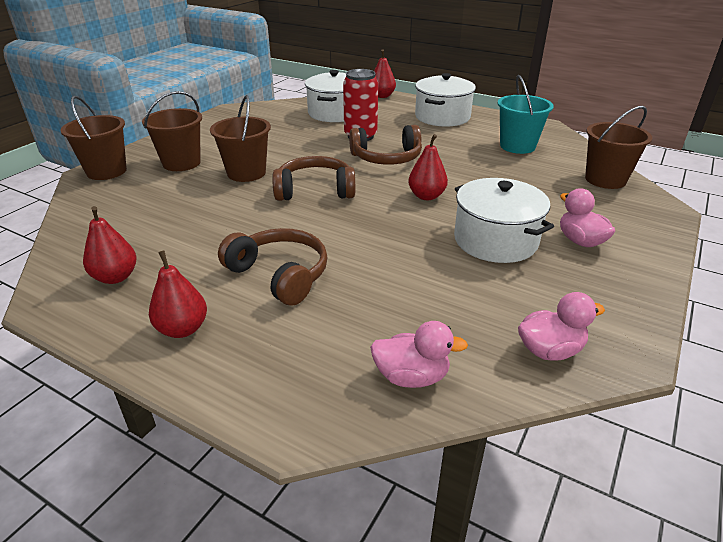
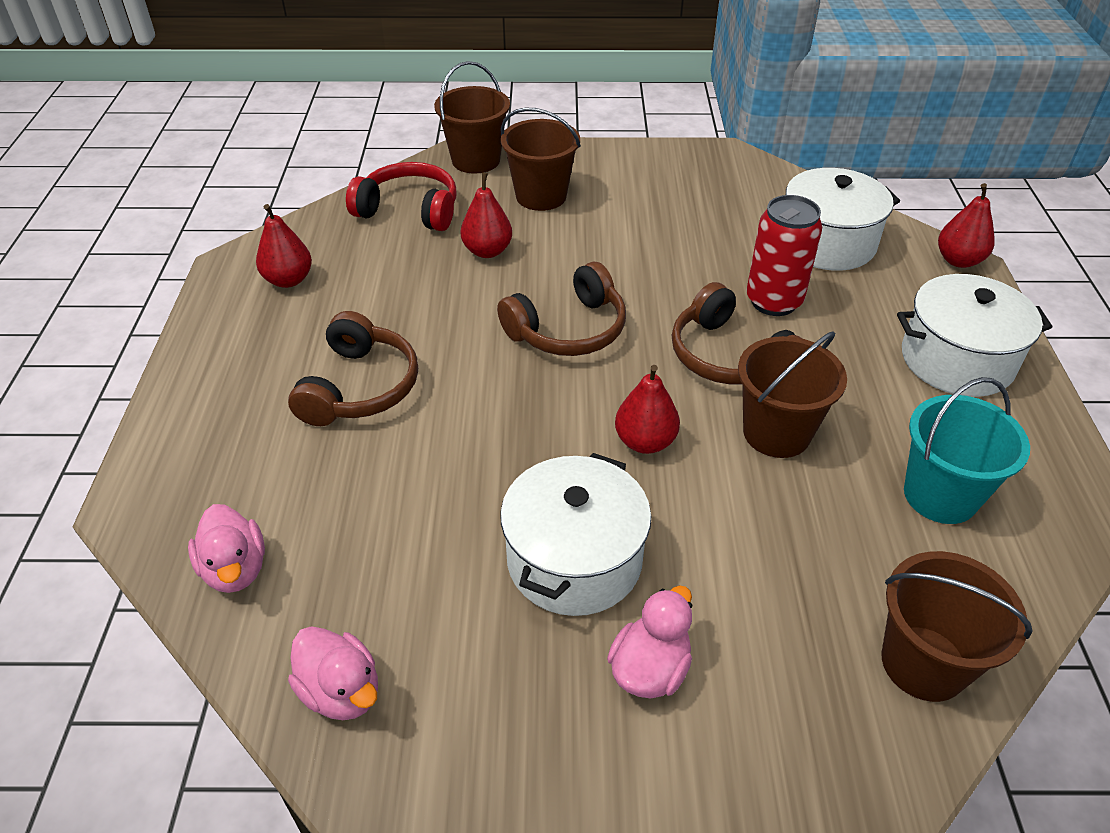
camera: 60 degrees right, 10 degrees up
(117, 207) = (409, 210): none -> red headphones
(182, 329) = (233, 365): red pear -> red pear (487, 251)
(246, 173) = (562, 254): brown bucket -> brown bucket (776, 433)
(315, 190) = (568, 330): brown headphones -> brown headphones turned 90 degrees clockwise

